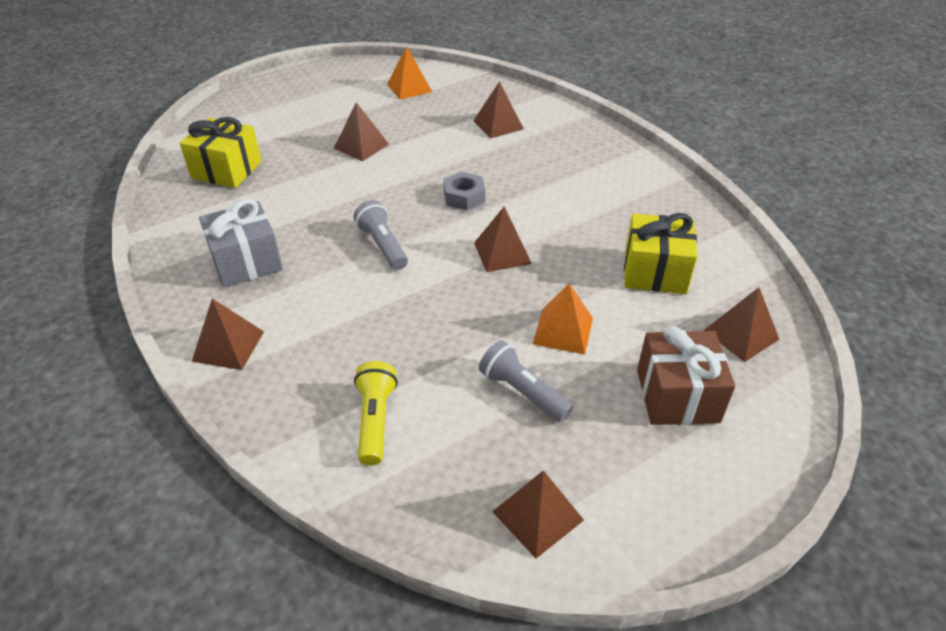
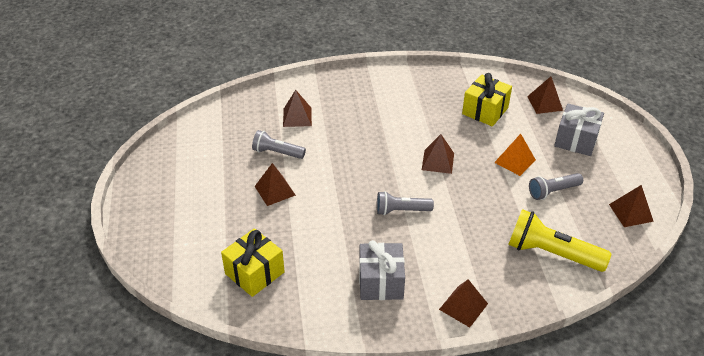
camera: 65 degrees left, 0 degrees up
(375, 420) = (551, 253): yellow flashlight -> yellow flashlight, size x1.64
(409, 88) = (210, 143): orange pyramid -> none
(425, 130) = (277, 152): none -> grey flashlight
(464, 197) = (371, 159): grey nut -> none
(677, 396) = (576, 140): brown gift -> grey gift

